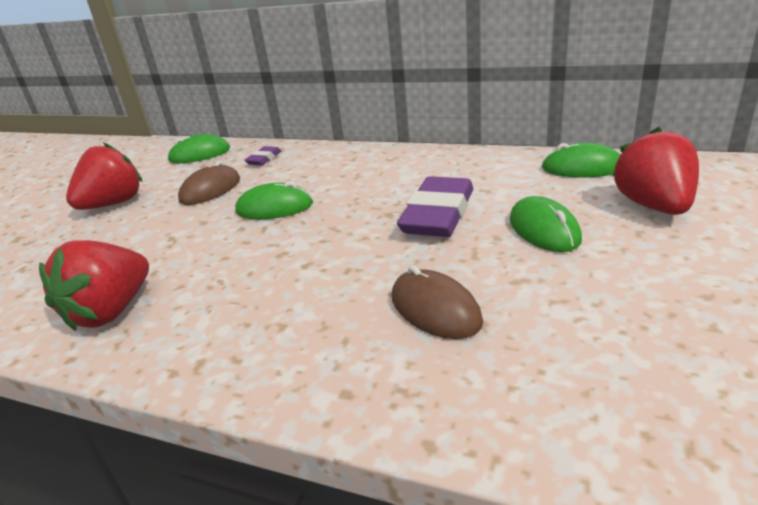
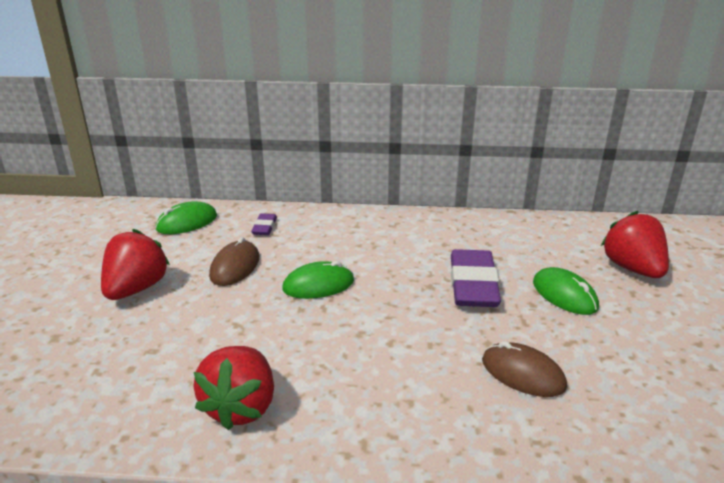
camera: 20 degrees left, 0 degrees up
(582, 168) = (563, 232): green mouse -> none

